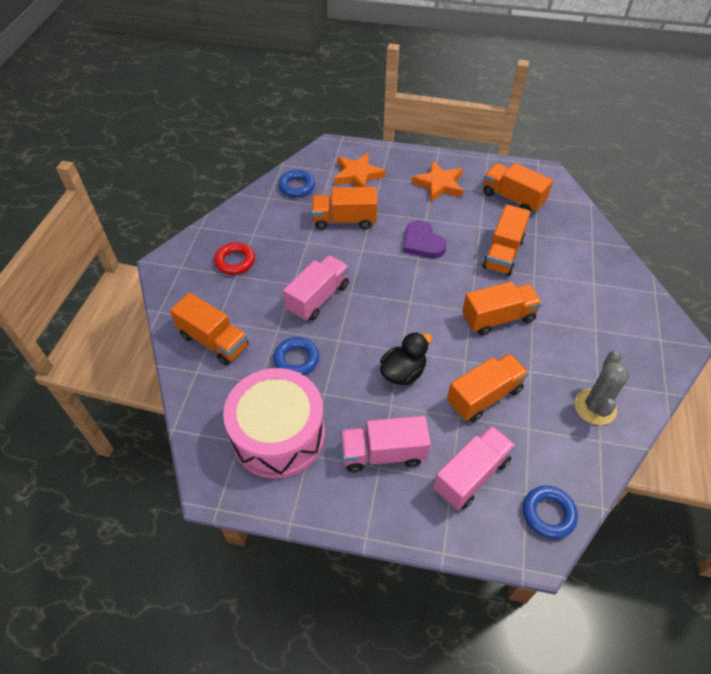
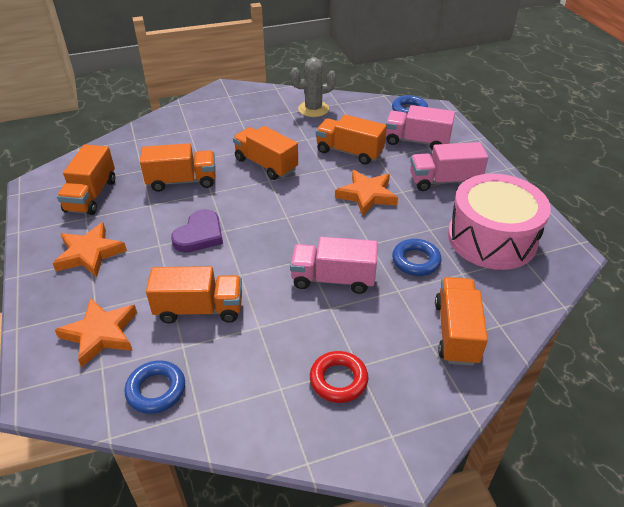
camera: 120 degrees left, 10 degrees down
(344, 220) = (199, 309): orange truck -> orange truck turned 60 degrees counterclockwise
(383, 453) = (444, 181): pink truck -> pink truck turned 120 degrees clockwise
(403, 372) = (367, 195): black duck -> orange star

